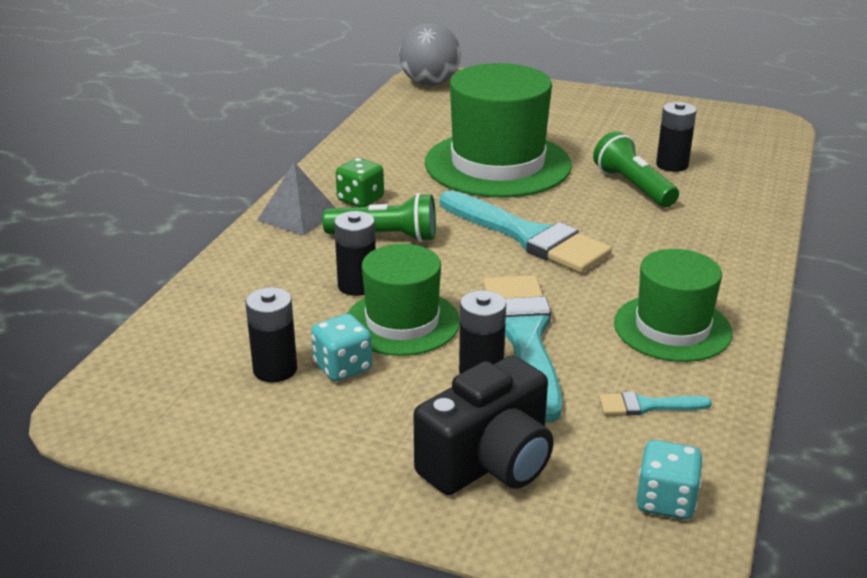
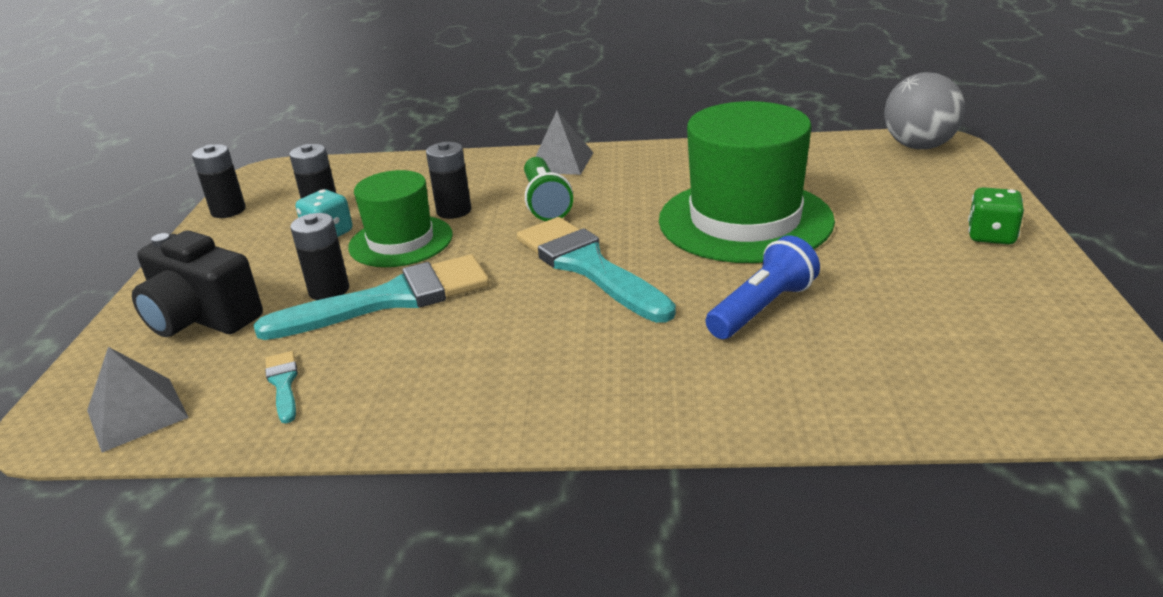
camera: 75 degrees right, 0 degrees up
(360, 200) = (609, 177): green dice -> green dice (991, 236)
(527, 236) = (588, 266): turquoise brush -> turquoise brush turned 120 degrees clockwise
(633, 186) = (762, 308): green flashlight -> blue flashlight
(666, 501) = (137, 413): turquoise dice -> grey pyramid
(672, 165) = (856, 327): black battery -> black battery (228, 210)
(672, 328) = (431, 380): green hat -> none

